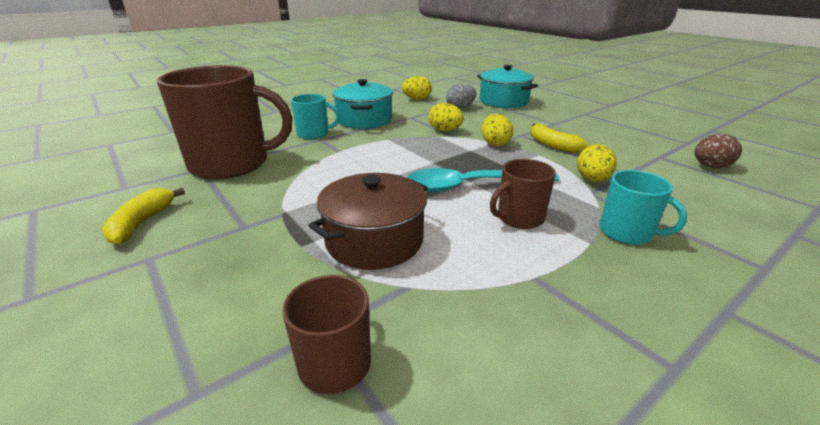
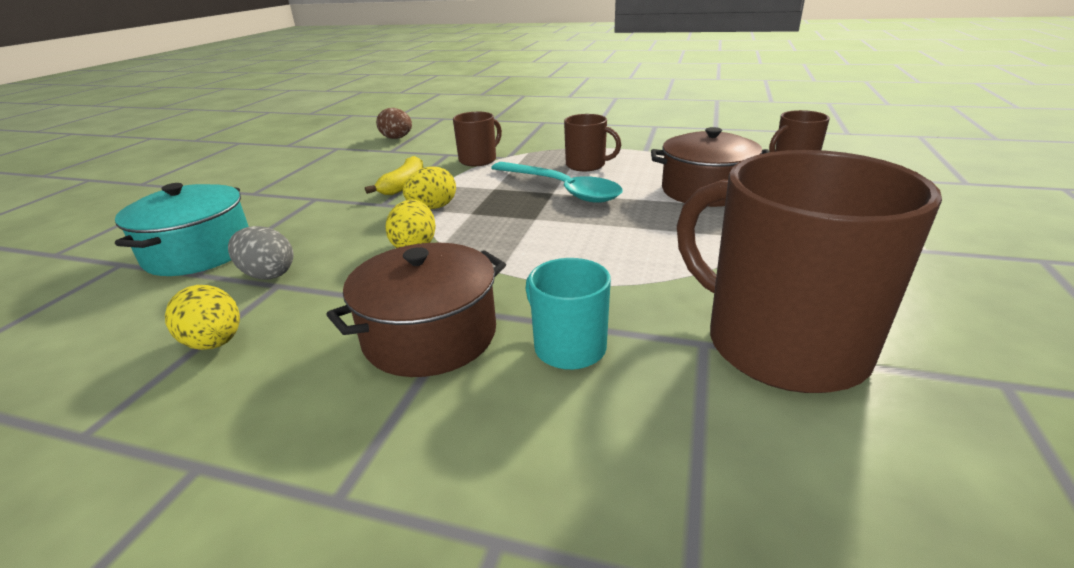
camera: 125 degrees left, 0 degrees up
(142, 223) = (941, 292): yellow banana -> none
(364, 120) = (430, 335): turquoise pot -> brown pot
(592, 179) = (478, 160): yellow egg -> brown mug
(627, 232) = (553, 143): turquoise mug -> none

